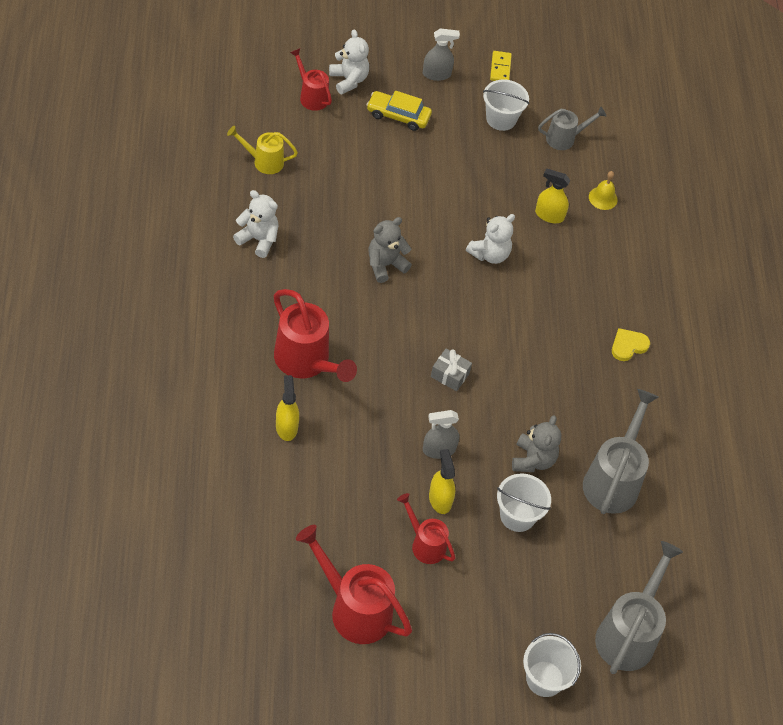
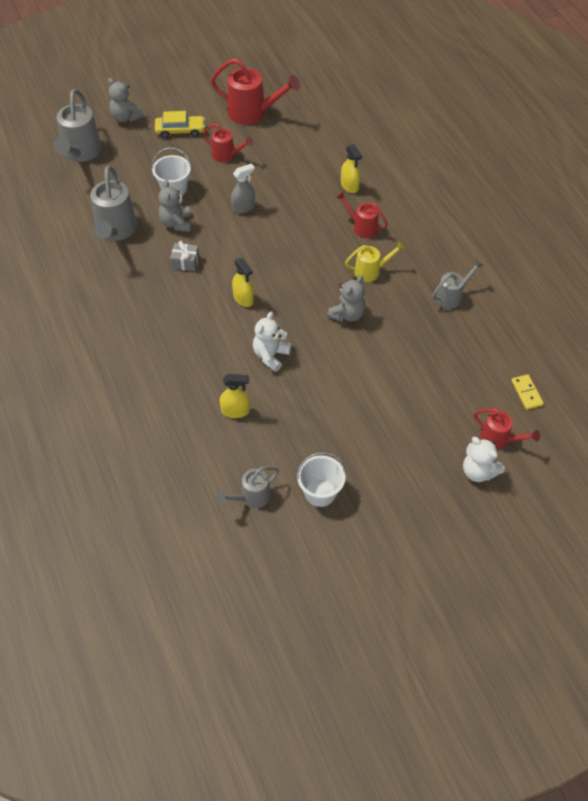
camera: 165 degrees right, 0 degrees up
(258, 239) = (452, 296): white teddy bear -> grey watering can
(263, 161) = (493, 360): yellow watering can -> yellow watering can (371, 271)
(306, 362) = (362, 227): red watering can -> red watering can, size x0.58
(398, 116) = (413, 453): yellow car -> yellow car (180, 131)
(436, 74) = (404, 517): grey spray bottle -> none
(440, 499) = (229, 181): yellow spray bottle -> yellow spray bottle (243, 298)
(450, 375) = (258, 255): grey gift -> grey gift (185, 262)
(500, 68) = (348, 554): yellow domino -> yellow domino (526, 393)
(544, 679) = (126, 117): white bucket -> grey teddy bear
(603, 198) = (193, 448): yellow bell -> none
(628, 346) = (131, 325): yellow heart -> none

